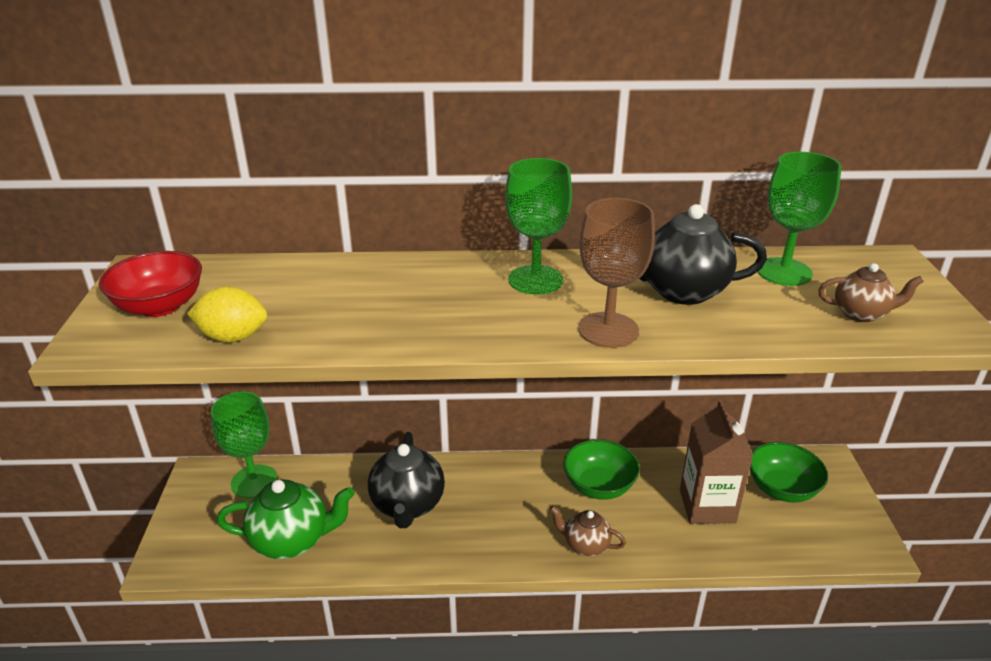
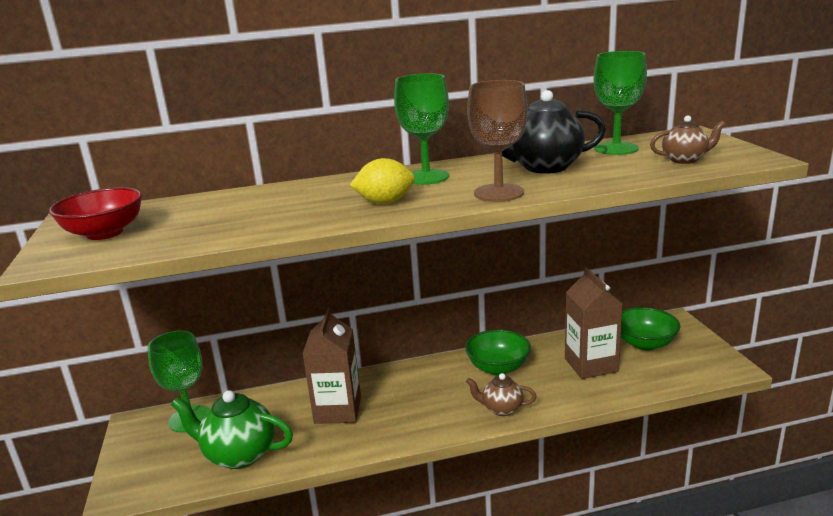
camera: 10 degrees left, 10 degrees down
(233, 337) = (181, 240): yellow lemon -> yellow lemon (385, 202)
(292, 540) = (239, 455): green teapot -> green teapot turned 150 degrees counterclockwise
(408, 505) = (338, 410): black teapot -> brown carton

